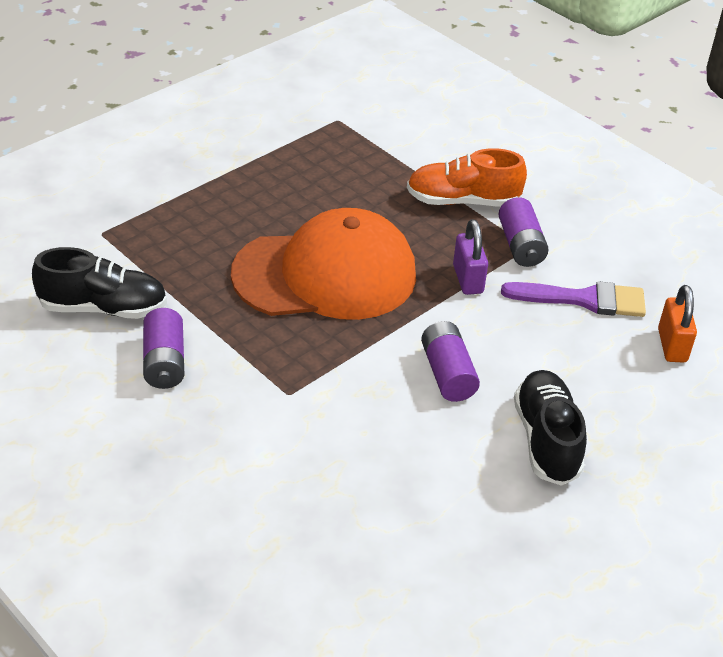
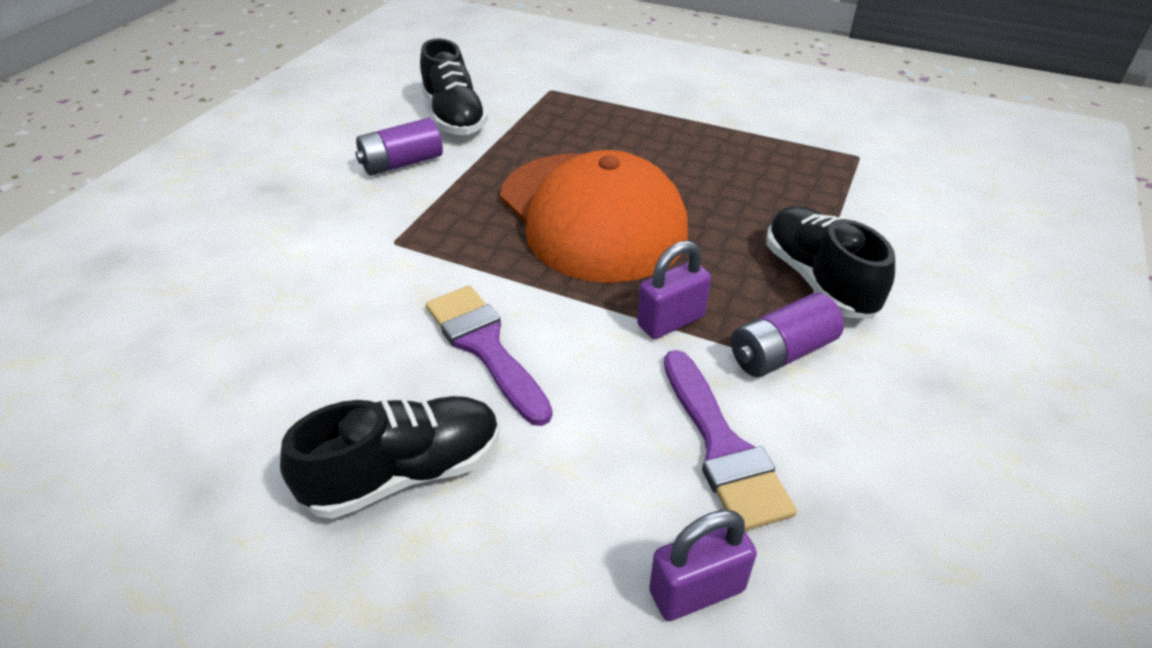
camera: 70 degrees right, 0 degrees up
(447, 374) = (485, 347): purple battery -> purple brush
(463, 201) = (818, 280): orange shoe -> black shoe
(672, 345) = (697, 591): orange padlock -> purple padlock

